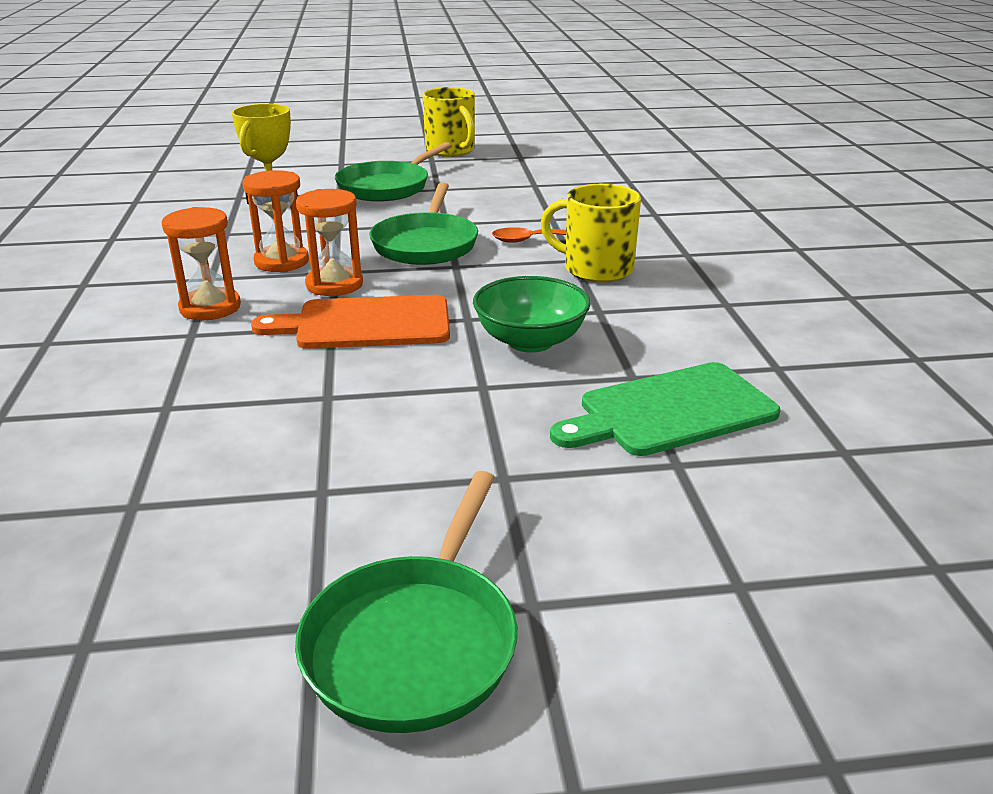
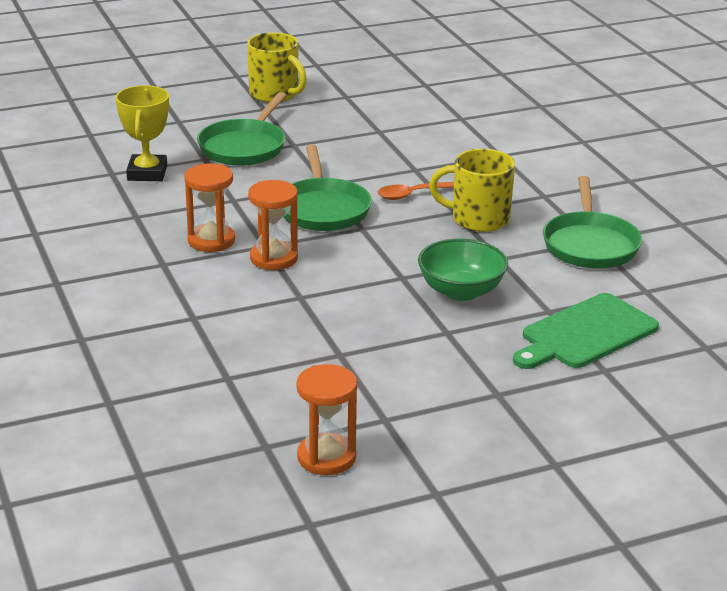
camera: 15 degrees left, 0 degrees up
(210, 308) = (188, 292): orange hourglass -> orange hourglass (326, 457)
(366, 324) = (326, 291): orange cutting board -> none
(415, 642) = (500, 493): green pan -> green pan (590, 244)

